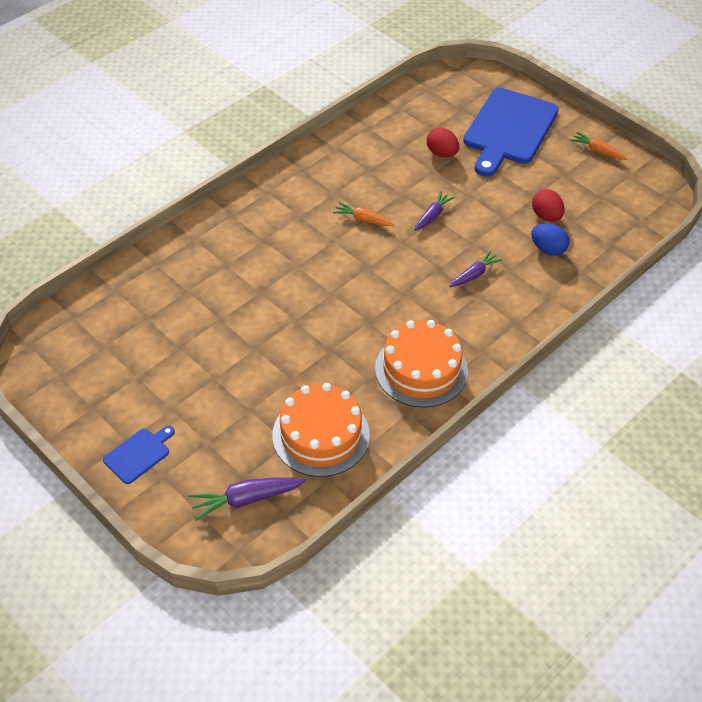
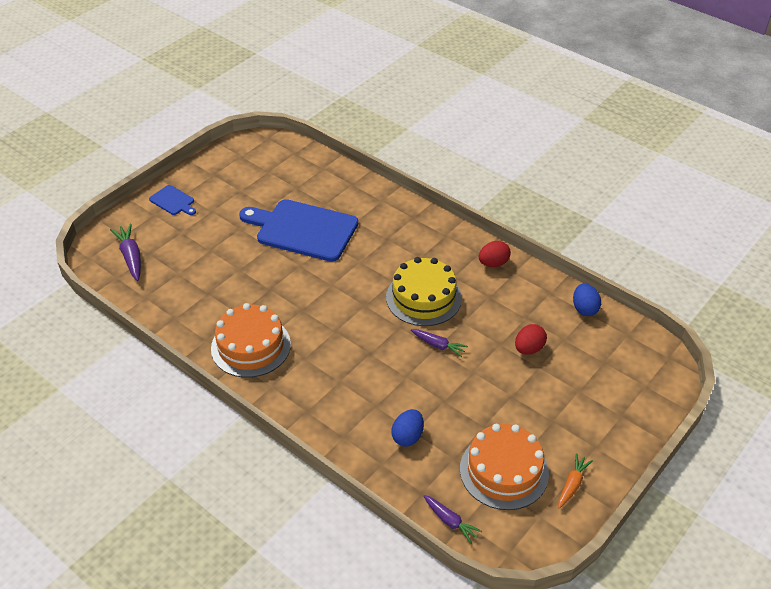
camera: 85 degrees right, 5 degrees down
(321, 435) = (185, 290): orange cake -> orange cake (504, 471)
(363, 219) = (423, 297): orange carrot -> yellow cake
(393, 109) = (584, 309): none -> blue egg
(474, 274) = (365, 379): purple carrot -> purple carrot (450, 521)
(509, 130) = (583, 403): blue cutting board -> blue cutting board (303, 230)
(546, 216) = (455, 435): red egg -> red egg (493, 263)

